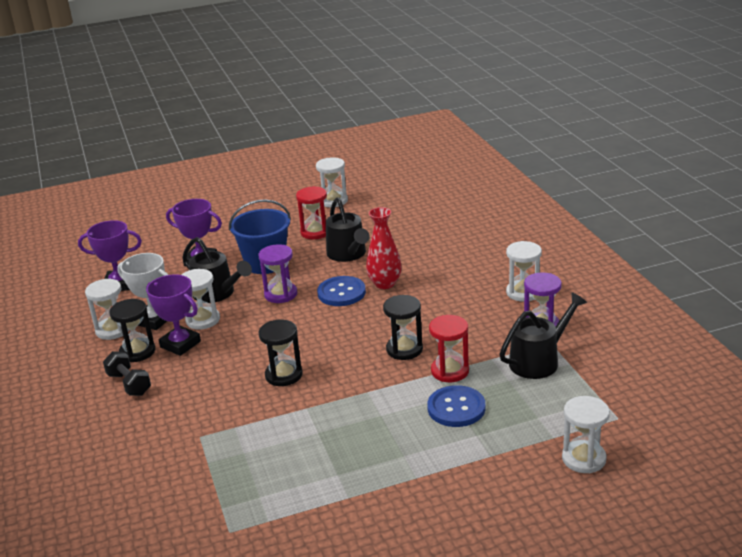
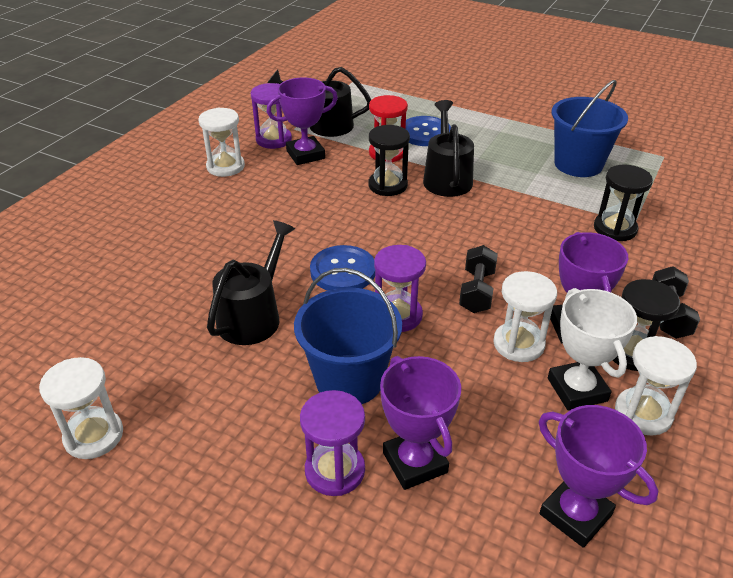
camera: 135 degrees left, 10 degrees up
(217, 293) = (460, 374): black watering can -> black watering can (446, 178)
(229, 243) = (335, 470): none -> purple hourglass
(255, 328) = (477, 291): none -> black dumbbell
(283, 375) = (509, 227): black hourglass -> black hourglass (615, 229)
(295, 465) = (578, 164): none -> blue bucket
(315, 232) = (219, 387): red hourglass -> none
(385, 284) = (292, 251): red vase -> none
(497, 332) = (305, 155): none -> purple trophy
(584, 459) = (407, 79): white hourglass -> none

